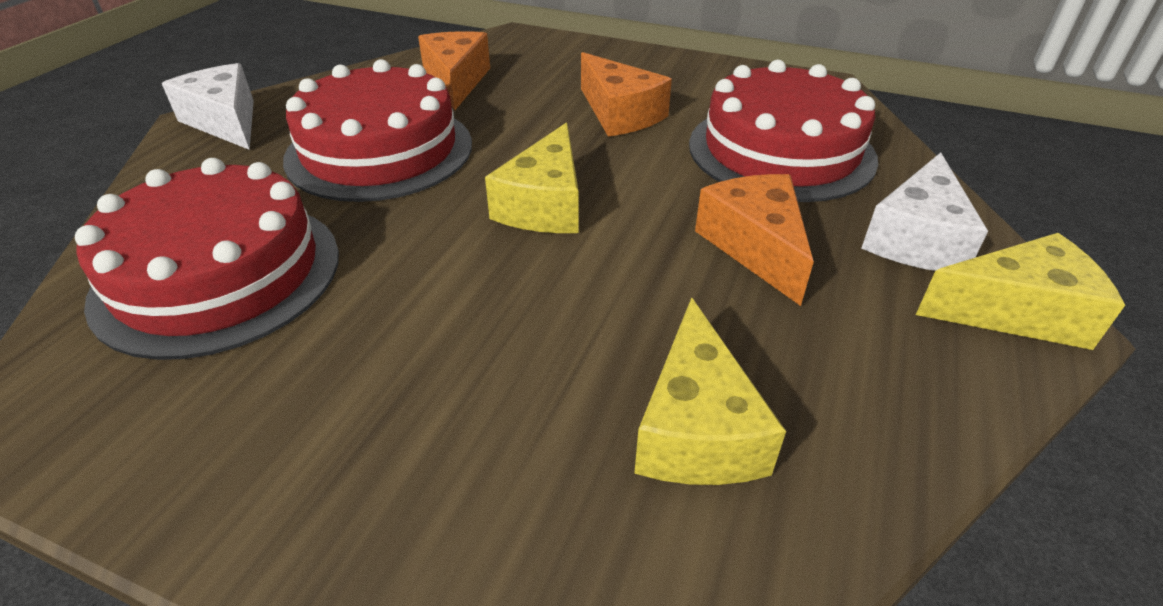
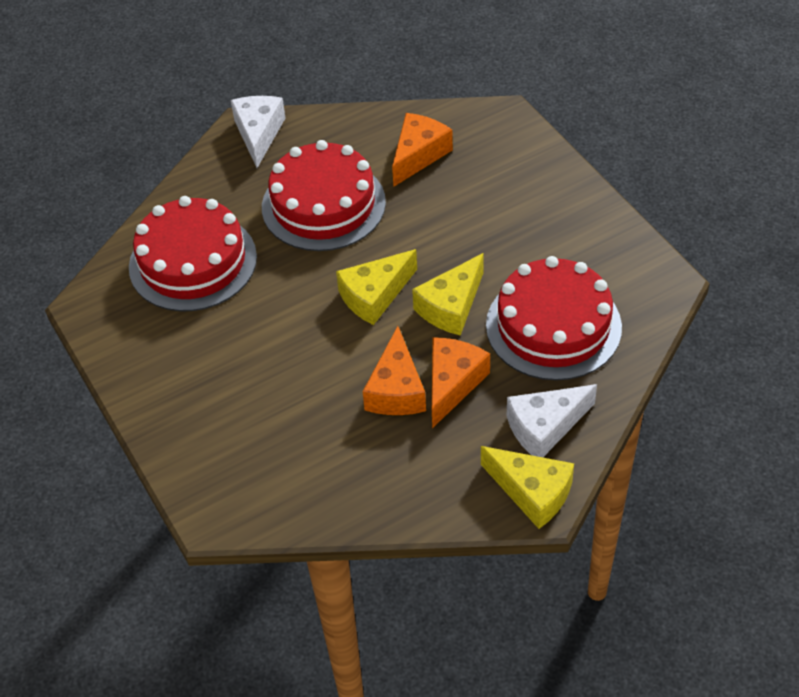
camera: 40 degrees right, 10 degrees up
(620, 114) = (491, 241): orange cheese -> orange cheese (396, 389)
(696, 428) = (321, 454): yellow cheese -> yellow cheese (451, 306)

